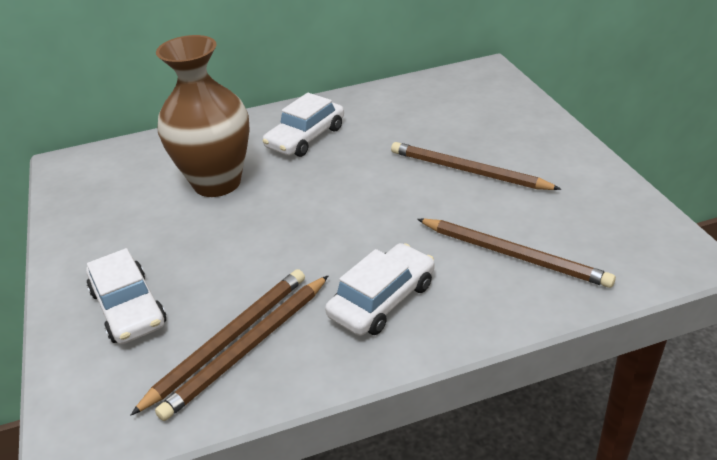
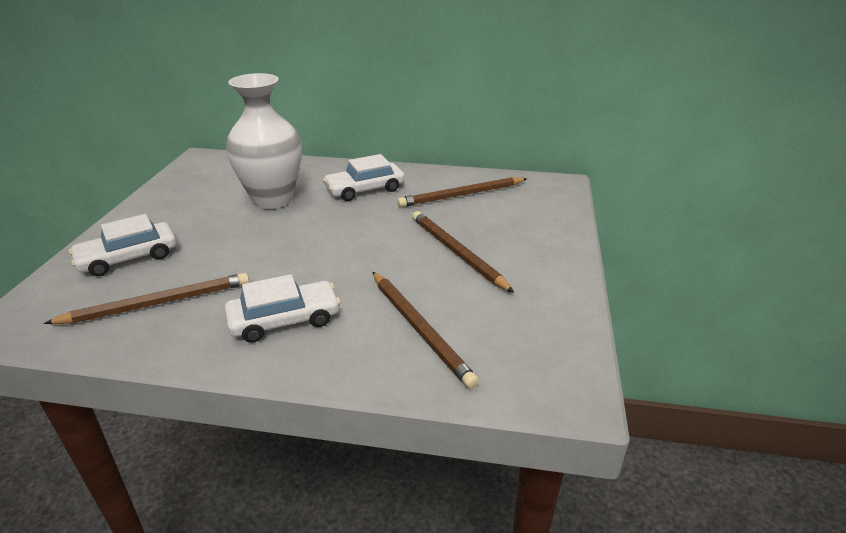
camera: 25 degrees right, 5 degrees down
(128, 308) = (128, 258): white car -> white car turned 60 degrees clockwise
(217, 183) = (272, 199): brown vase -> white vase
(248, 348) = (162, 314): brown pencil -> brown pencil (462, 195)

